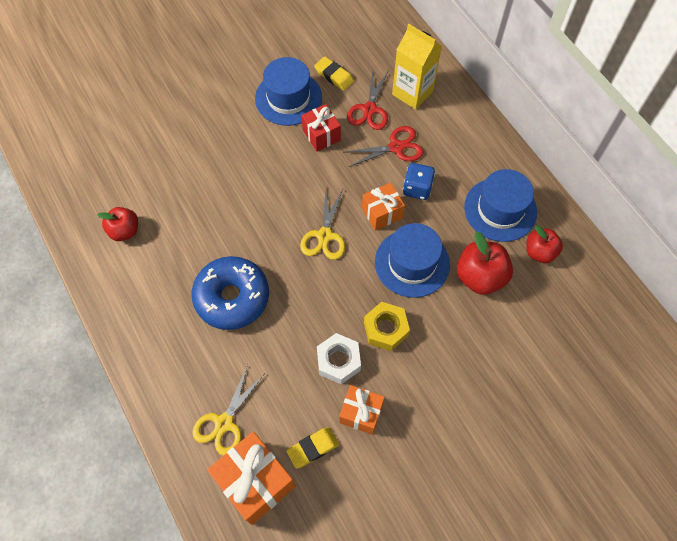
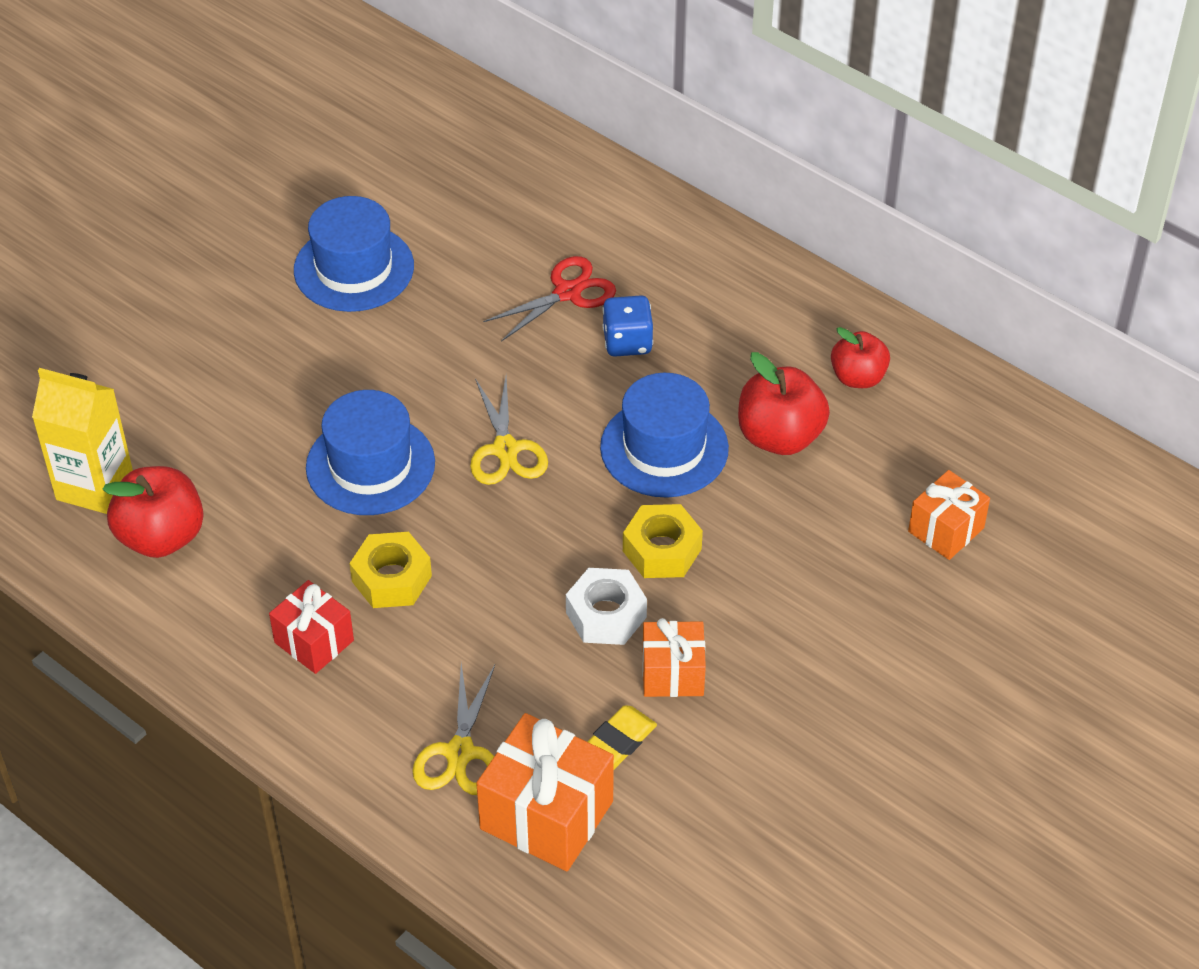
camera: 20 degrees left, 15 degrees down
(125, 231) = (161, 536): red apple -> red apple, size x1.51
(232, 297) = (391, 578): blue donut -> yellow nut
(321, 135) = (435, 308): red gift -> red gift (314, 641)
(334, 76) = (417, 216): yellow eraser -> none
(369, 109) = (499, 250): red scissors -> none
(382, 213) = (585, 392): orange gift -> orange gift (946, 530)
(412, 93) = (560, 207): yellow carton -> yellow carton (94, 486)
(500, 209) = (772, 335): blue hat -> blue hat (370, 465)

